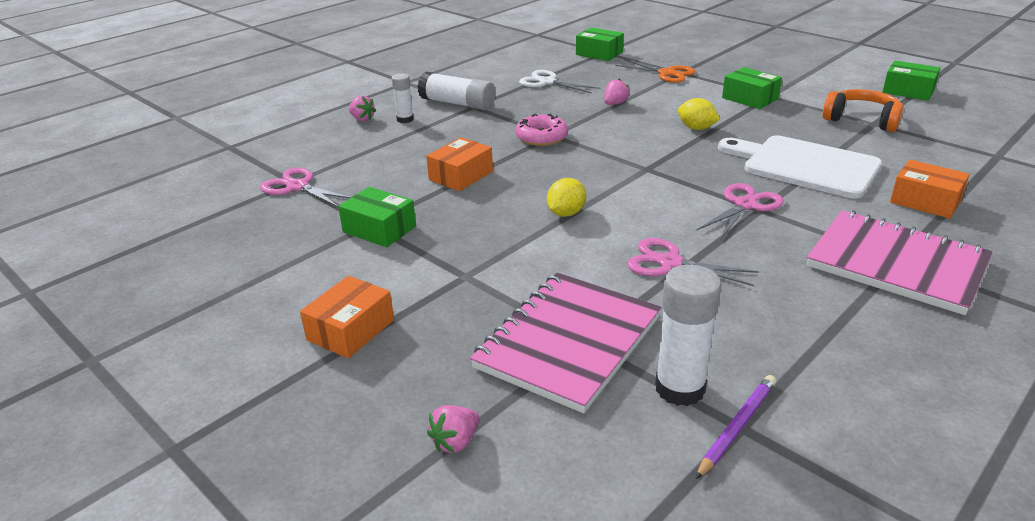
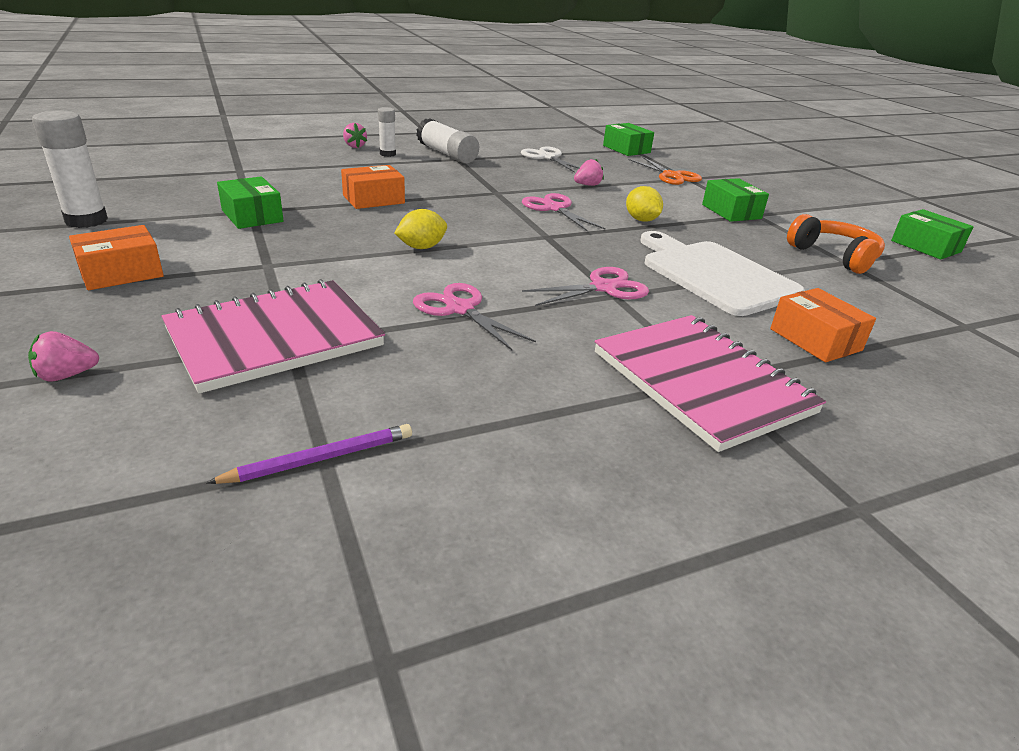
camera: 20 degrees right, 0 degrees up
(297, 187) = (237, 174): pink scissors -> pink scissors (554, 208)
(541, 137) = (484, 191): pink donut -> none
(680, 388) = (316, 407): white glue stick -> white glue stick (86, 221)

